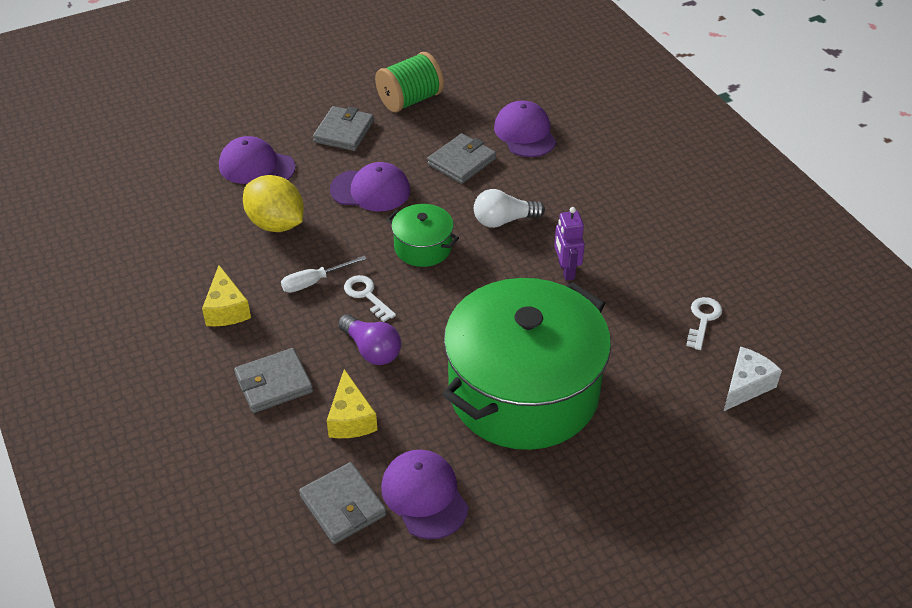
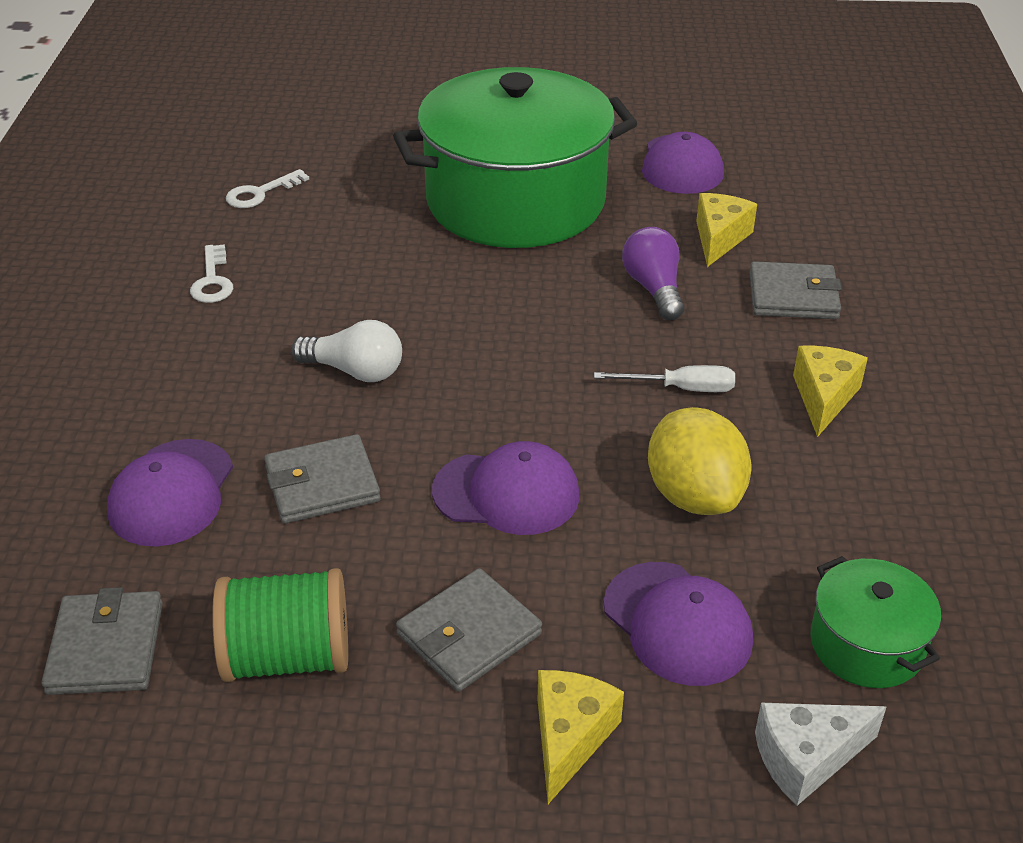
camera: 150 degrees left, 5 degrees down
(279, 115) = (569, 738): none -> yellow cheese
(343, 505) = (766, 182): grey wallet -> grey wallet (106, 648)
(366, 295) = (620, 347): white key -> white key (212, 281)
(370, 190) = (507, 493): purple cap -> purple cap turned 150 degrees clockwise
(423, 247) = (498, 378): green pot -> green pot (866, 644)
(566, 270) = (345, 286): purple robot -> none
(746, 386) = (296, 138): white cheese -> white cheese (806, 758)

